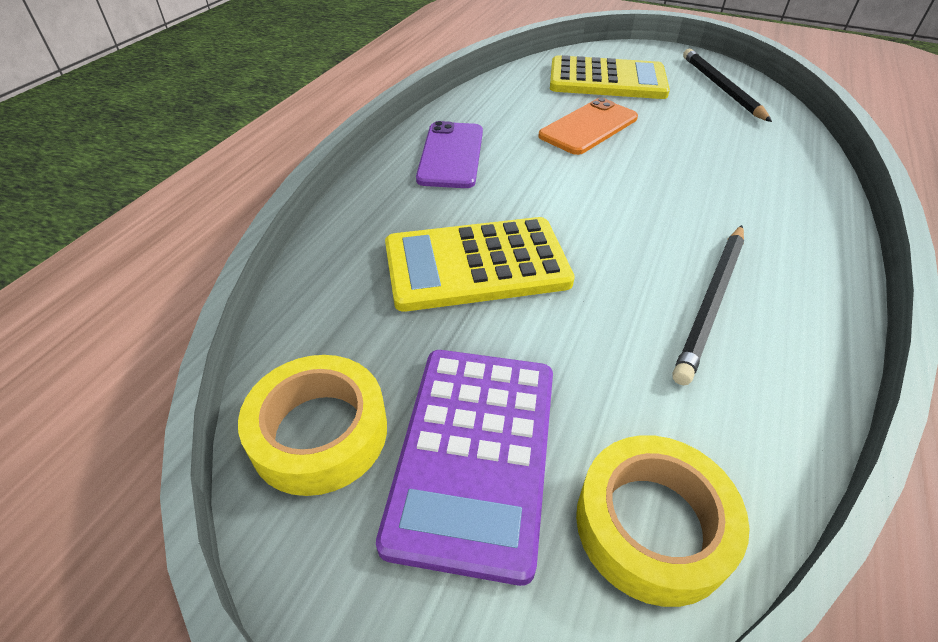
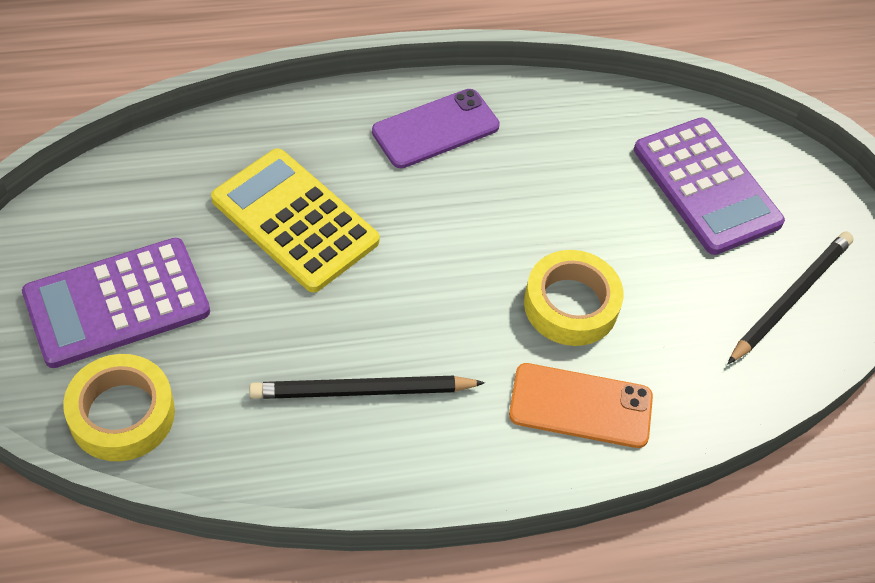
camera: 50 degrees right, 10 degrees up
(319, 432) = (83, 218): yellow tape -> yellow tape (570, 305)
(588, 127) = (580, 209): orange phone -> orange phone (580, 406)
(607, 80) = (706, 186): yellow calculator -> purple calculator

